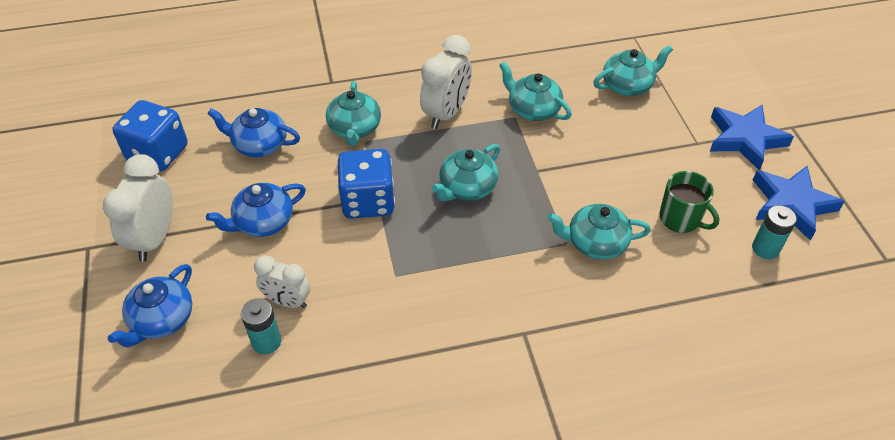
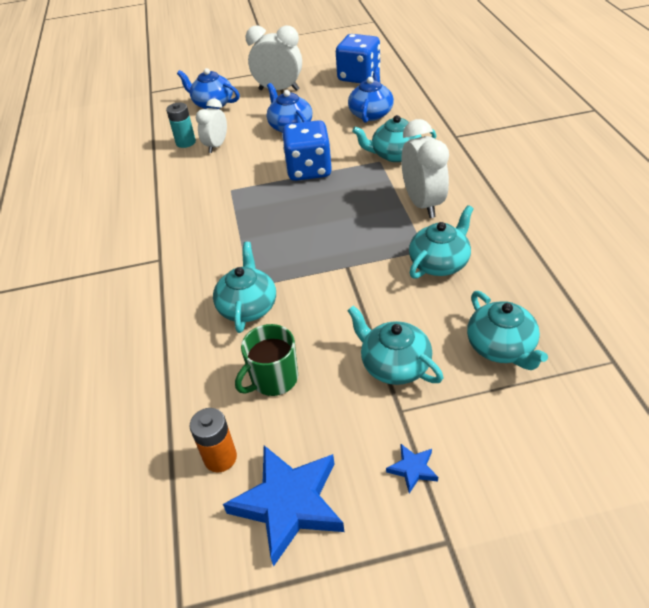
camera: 95 degrees right, 5 degrees down
(446, 114) = (423, 204): white clock -> white clock turned 135 degrees counterclockwise
(467, 187) = (323, 221): turquoise teapot -> turquoise teapot (394, 365)
(745, 139) = (413, 469): blue star -> blue star, size x0.44
(765, 248) = (220, 458): turquoise battery -> orange battery

